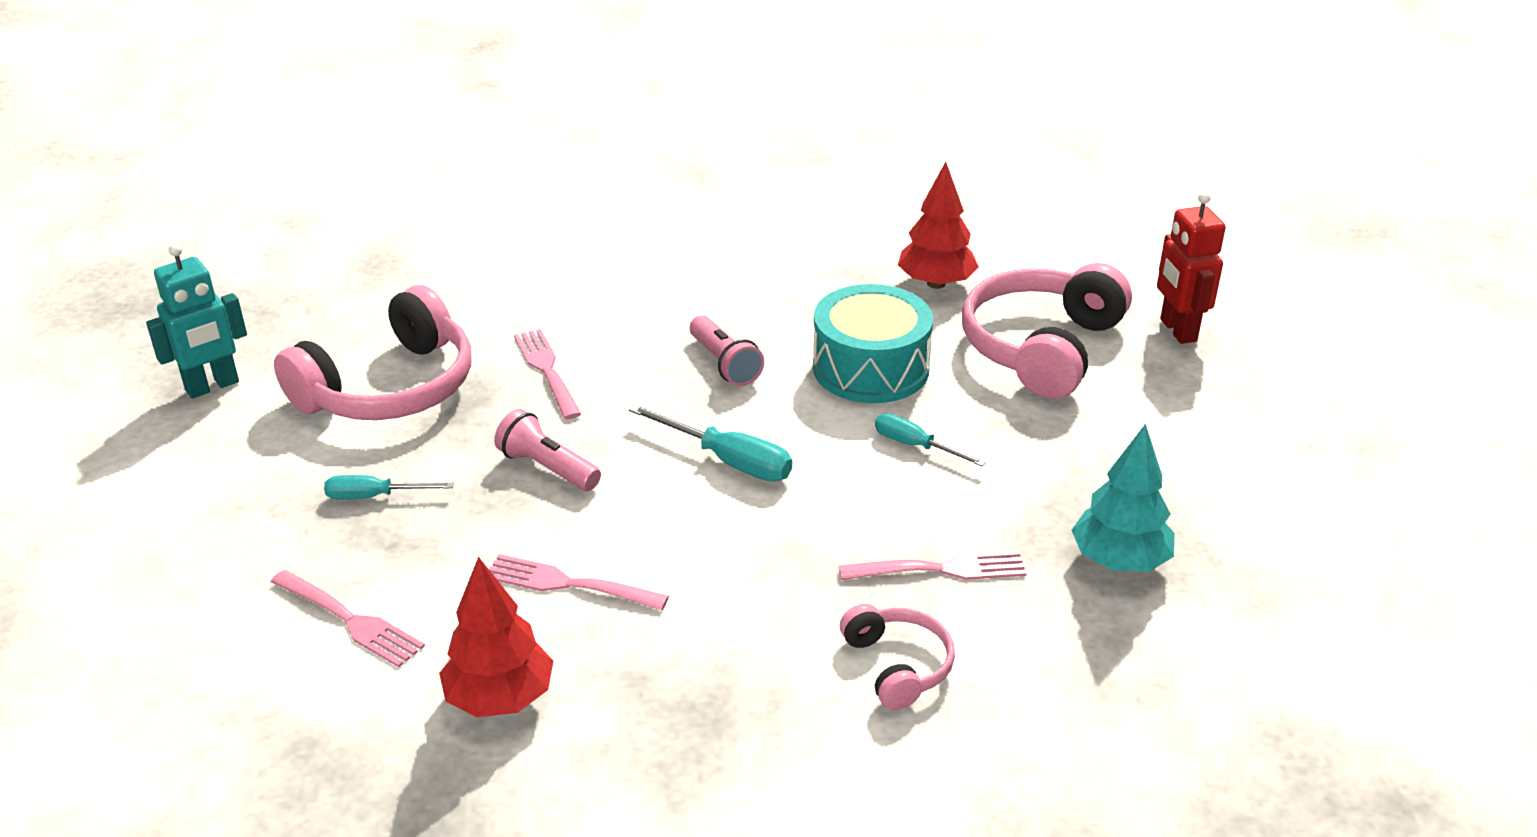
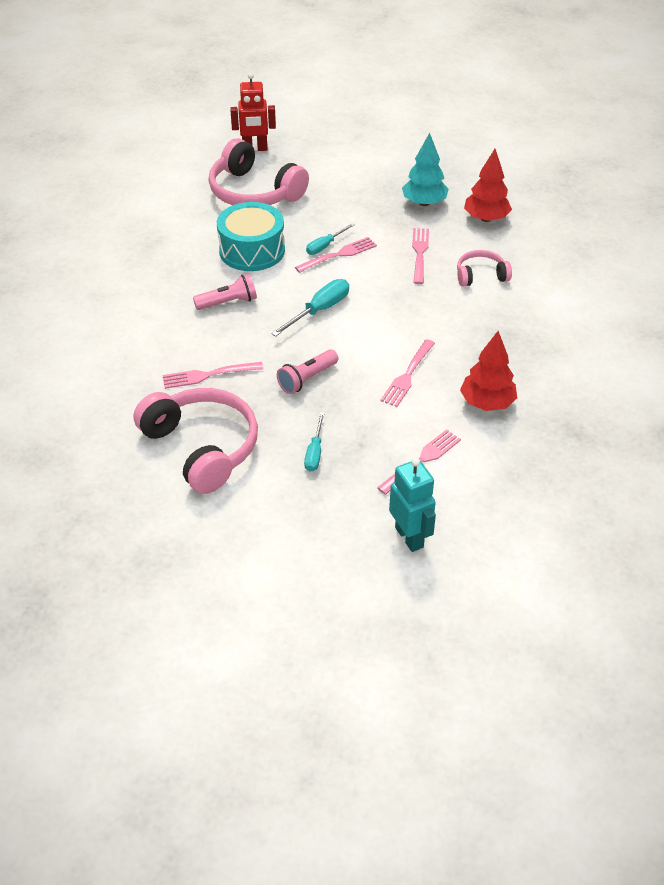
camera: 80 degrees left, 10 degrees up
(212, 386) = (168, 540): turquoise robot -> turquoise robot (409, 537)
(894, 465) = (338, 255): none -> pink fork
(936, 283) = (177, 215): red tree -> red tree (486, 218)

